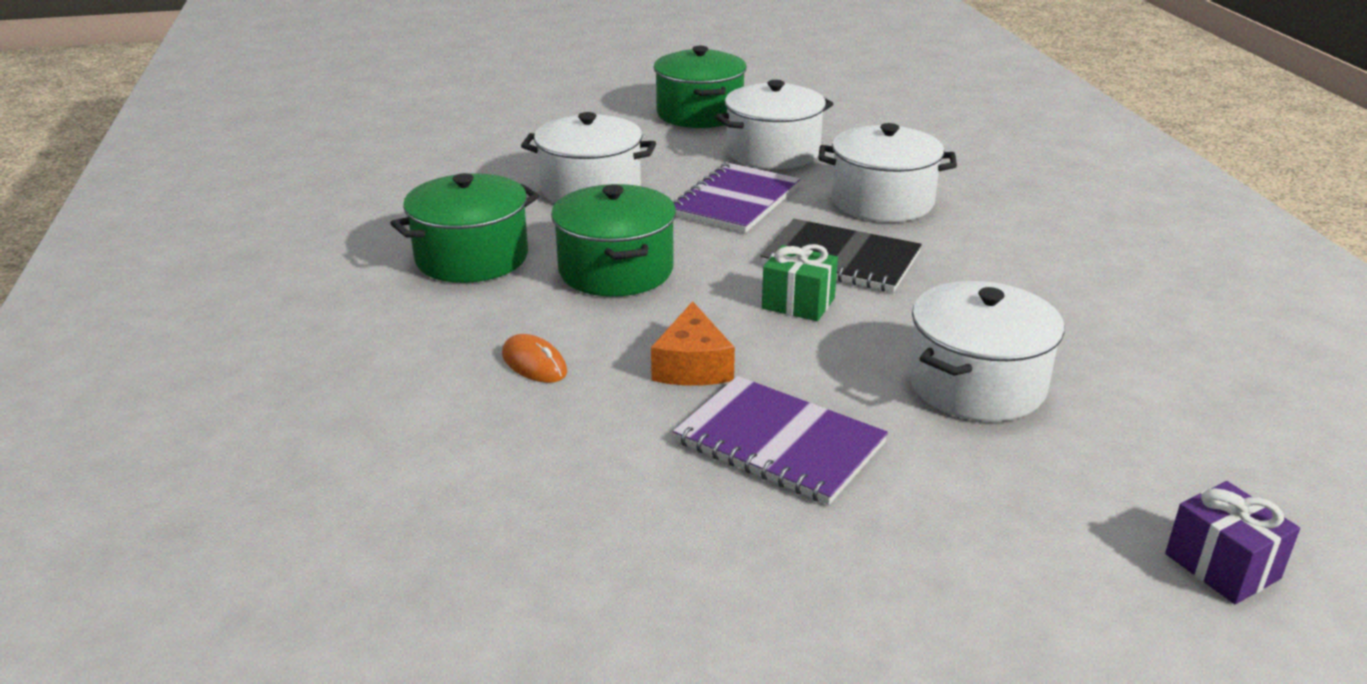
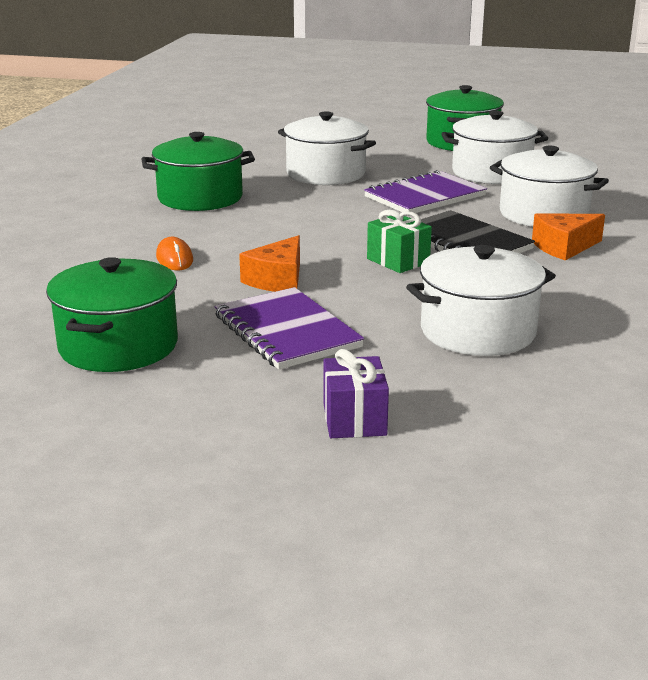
camera: 25 degrees right, 5 degrees down
(616, 270) = (288, 220): green pot -> green pot (118, 346)
(945, 243) = (564, 247): none -> orange cheese
(1222, 566) = (539, 474): purple gift -> purple gift (354, 419)

